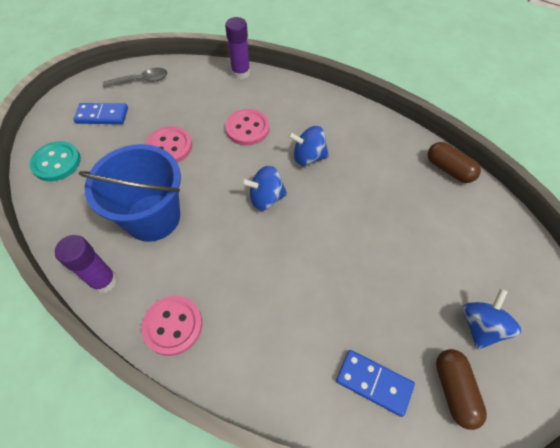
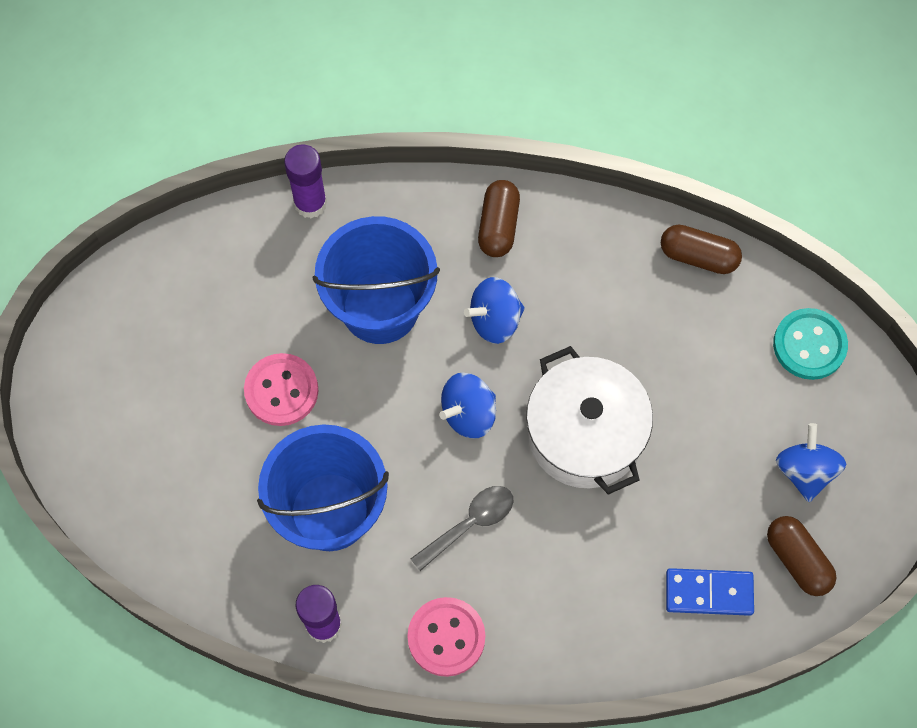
camera: 25 degrees left, 10 degrees up
(57, 162) = (129, 490): turquoise button -> turquoise button (809, 345)
(102, 116) = (139, 381): blue domino -> none
(141, 80) = (155, 287): grey spoon -> grey spoon (470, 524)
(247, 128) = (380, 308): pink button -> blue bucket
(332, 238) = (585, 434): none -> white pot
(334, 115) = (498, 226): none -> brown capsule

